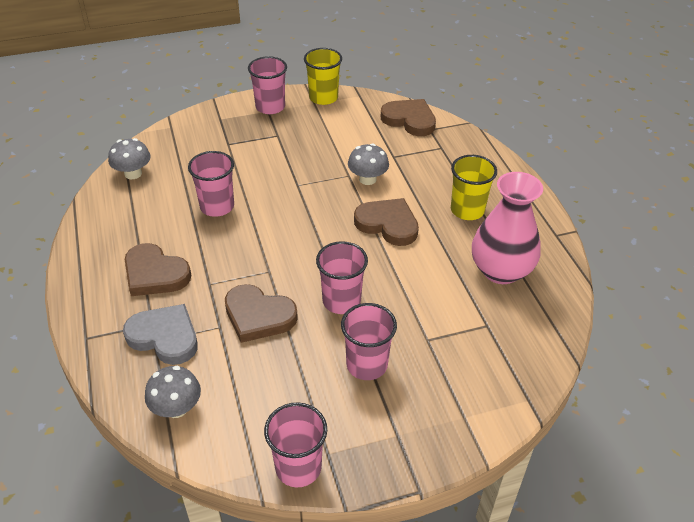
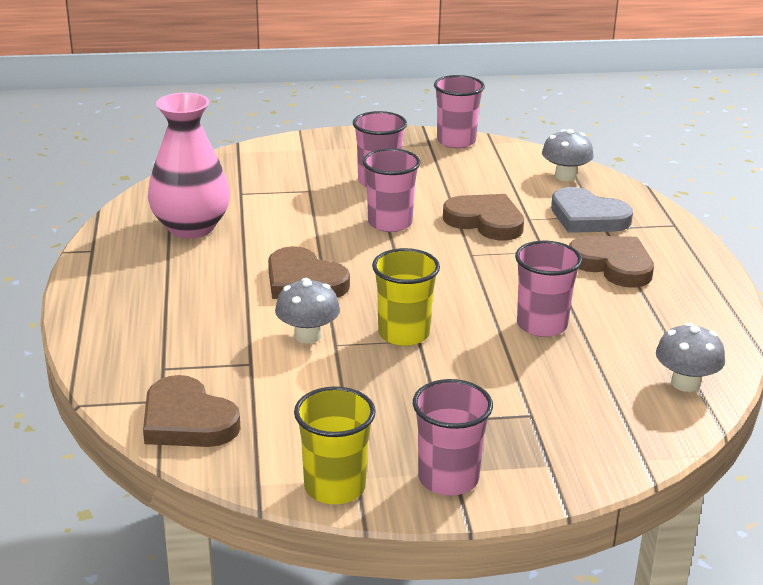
camera: 170 degrees left, 15 degrees down
(467, 210) = (185, 285): yellow cup -> yellow cup (403, 334)

